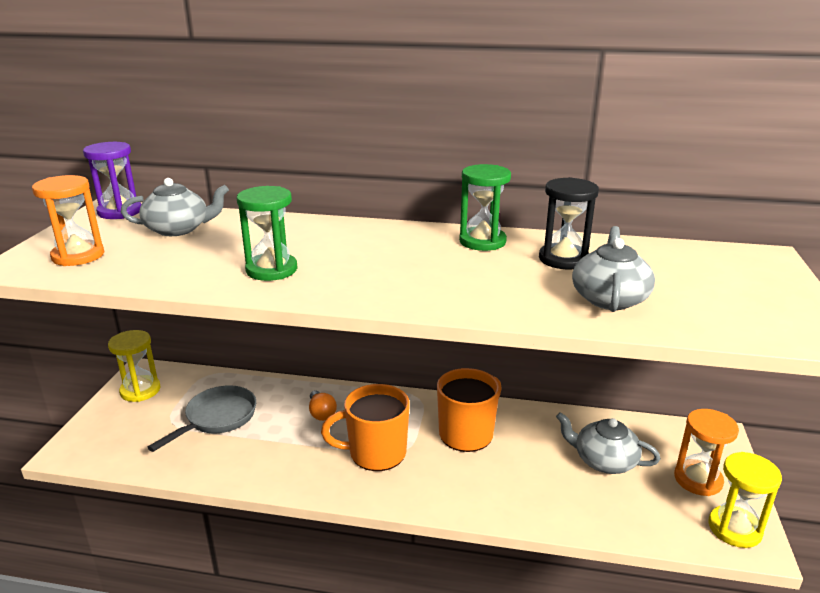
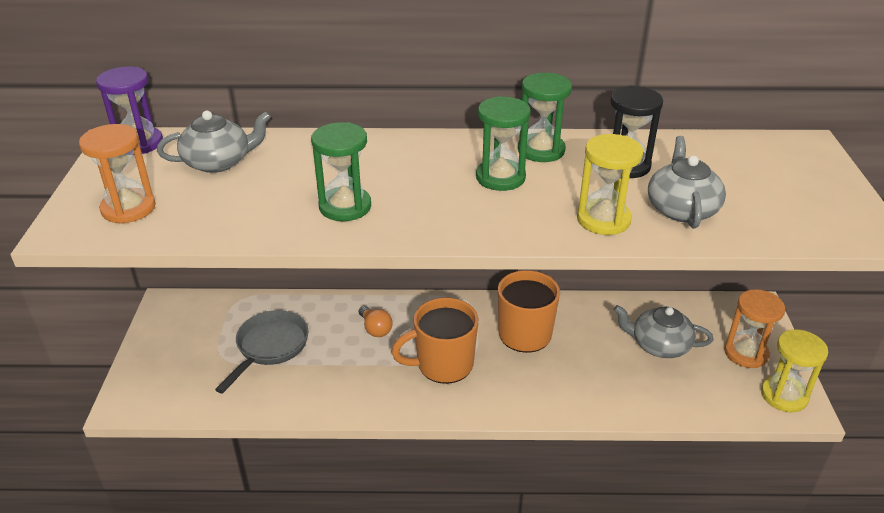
camera: 10 degrees left, 10 degrees up
(140, 390) = (174, 326): yellow hourglass -> yellow hourglass (603, 220)
(432, 259) = (500, 177): none -> green hourglass

